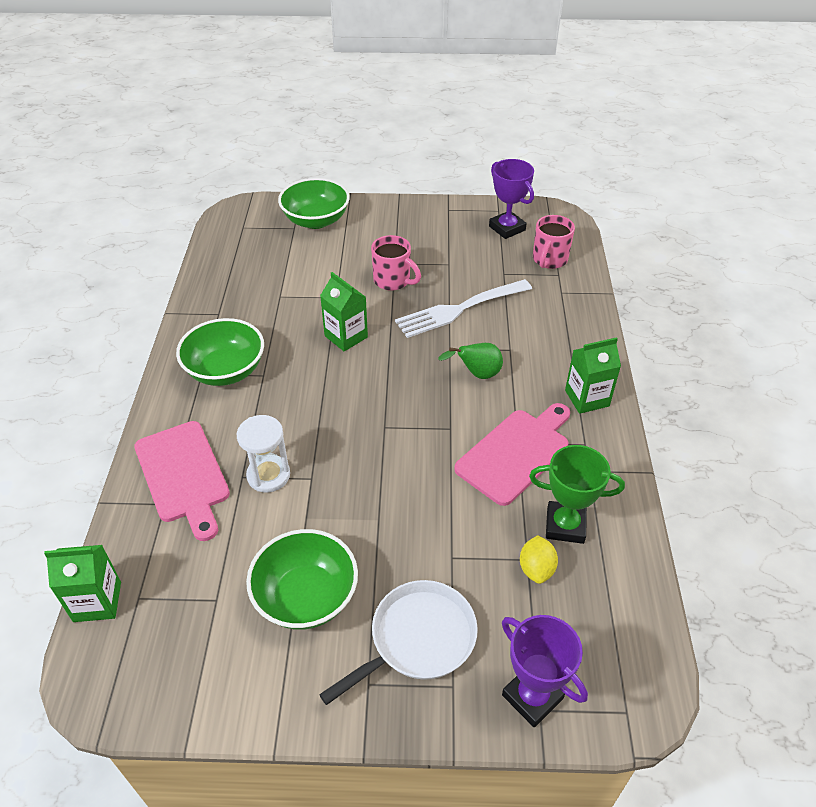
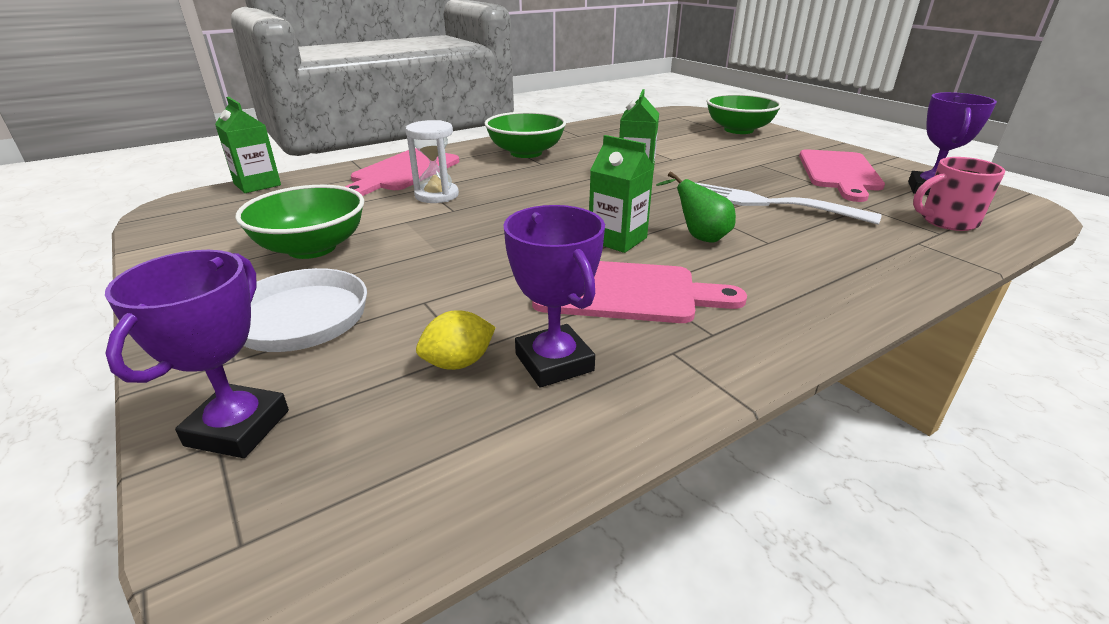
camera: 55 degrees right, 15 degrees down
(393, 281) = (737, 170): pink mug -> none
(447, 241) = (839, 173): none -> pink cutting board
(565, 525) = (554, 362): green trophy -> purple trophy
(587, 398) = (790, 311): green carton -> green carton (617, 239)

